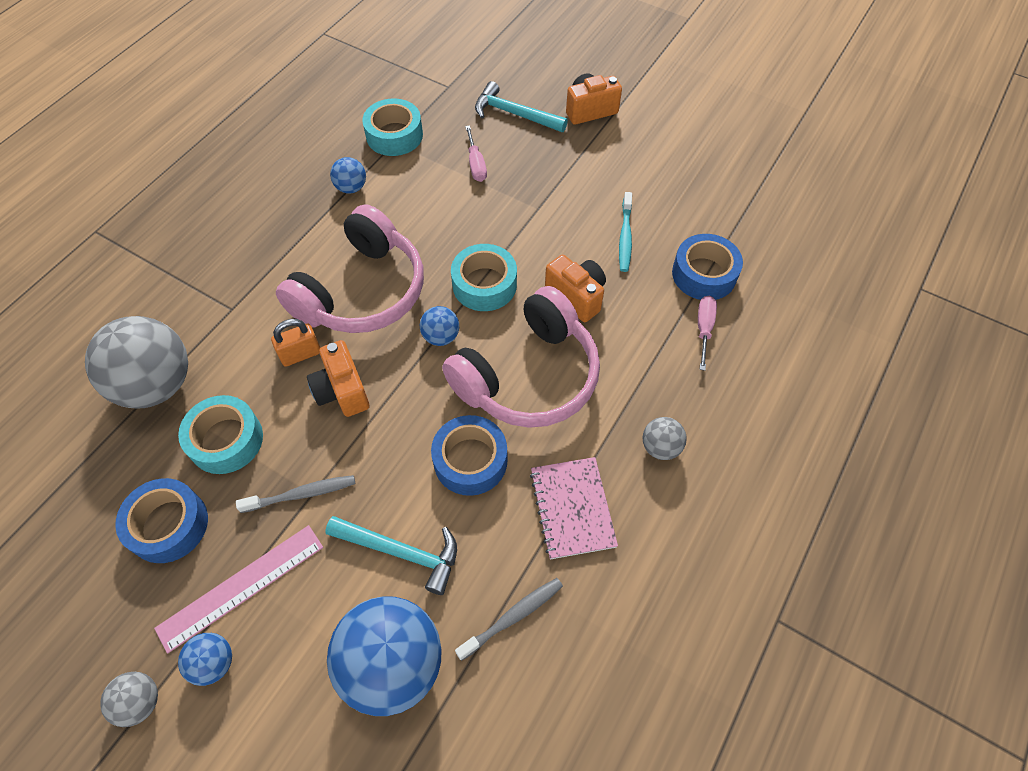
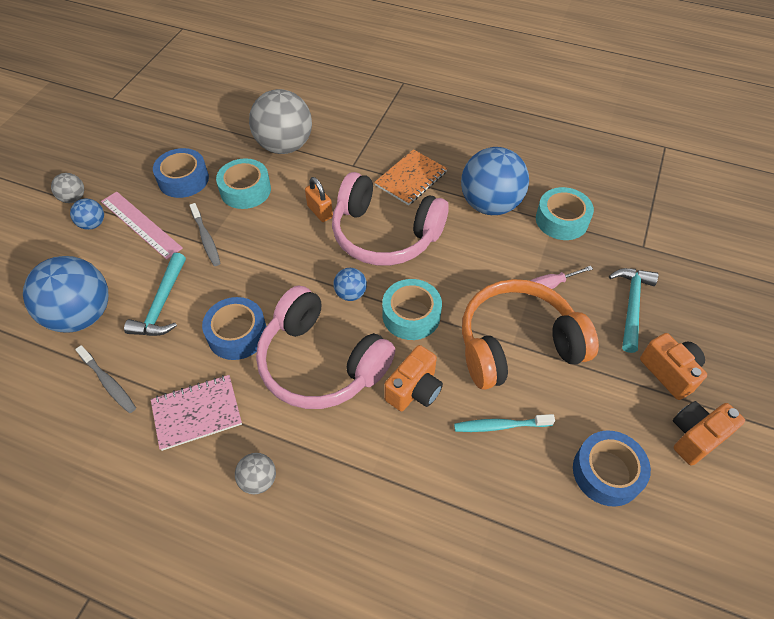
camera: 80 degrees right, 5 degrees down
(281, 252) = (411, 179): none -> orange notebook
(342, 391) = (291, 242): orange camera -> orange camera (695, 437)
(351, 188) = (490, 205): blue ball -> blue ball, size x2.18
(540, 205) = (517, 344): none -> orange headphones
(704, 274) = (472, 510): blue tape -> blue tape (607, 472)
(704, 329) = (399, 513): pink screwdriver -> none

